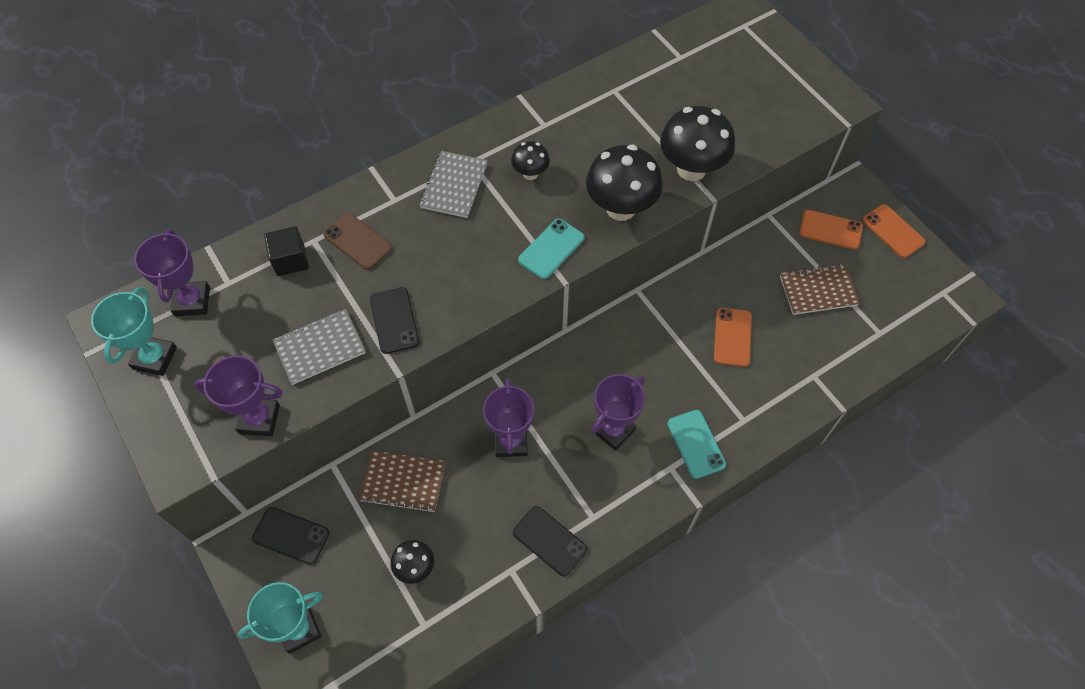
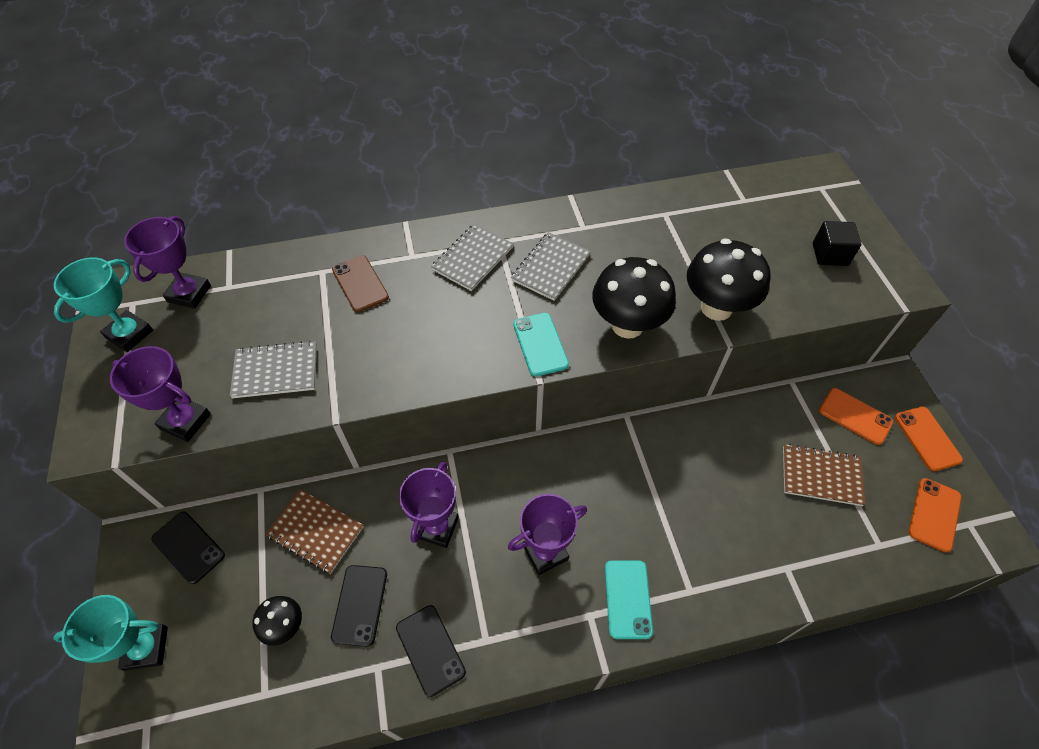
camera: 20 degrees right, 5 degrees down
(290, 260) = (292, 283): black cube -> black cube (830, 254)
(394, 320) = (357, 367): black phone -> black phone (360, 605)
(530, 173) = (550, 267): black mushroom -> grey notebook
(551, 249) = (540, 344): turquoise phone -> turquoise phone turned 75 degrees counterclockwise
(732, 337) = (709, 495): orange phone -> orange phone (934, 514)

